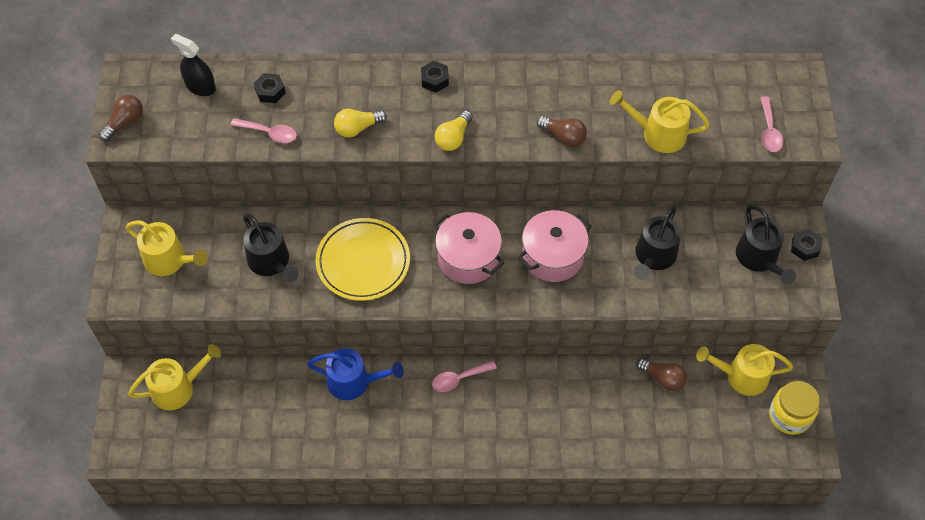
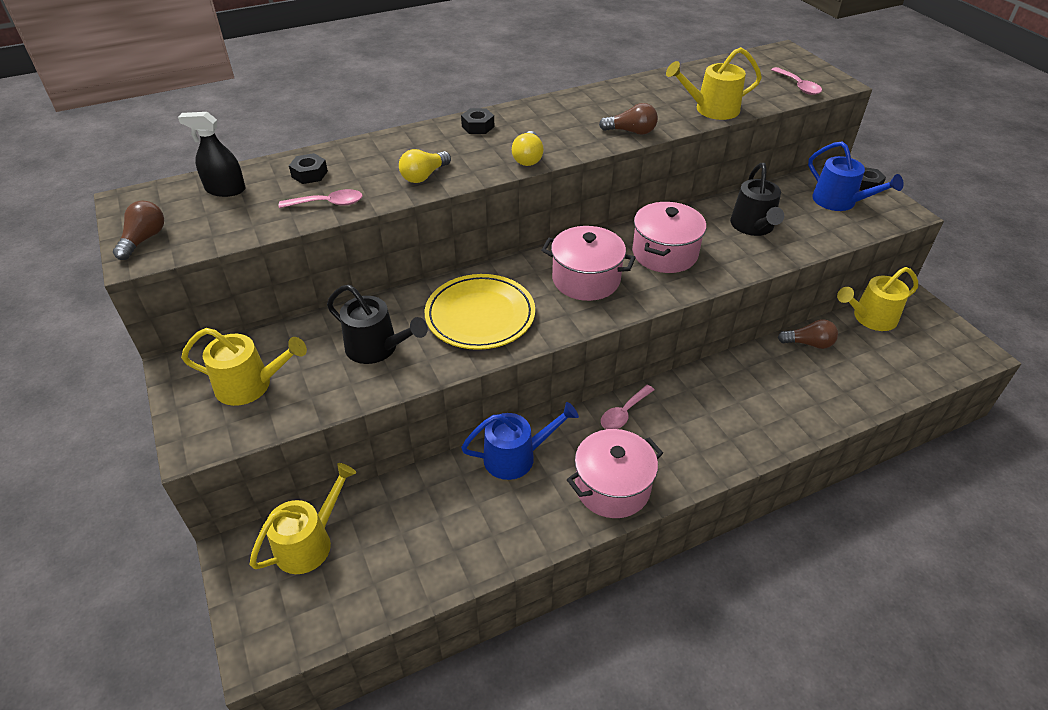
camera: 25 degrees left, 15 degrees down
(410, 438) = (612, 487): none -> pink pot
(759, 258) = (839, 202): black watering can -> blue watering can
(789, 415) = (936, 332): yellow jar -> none

